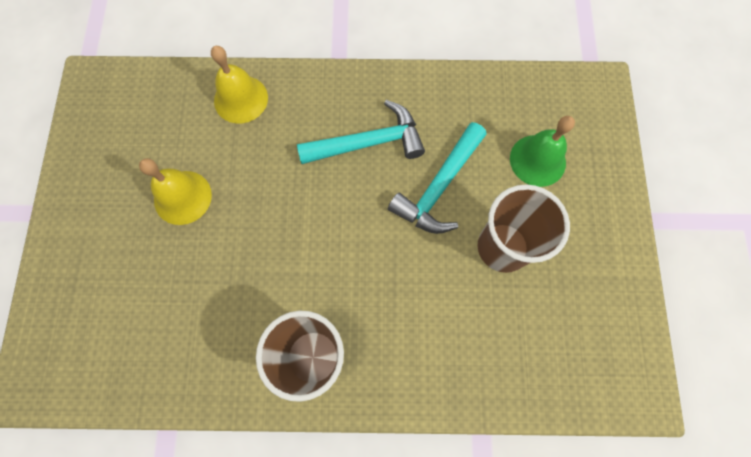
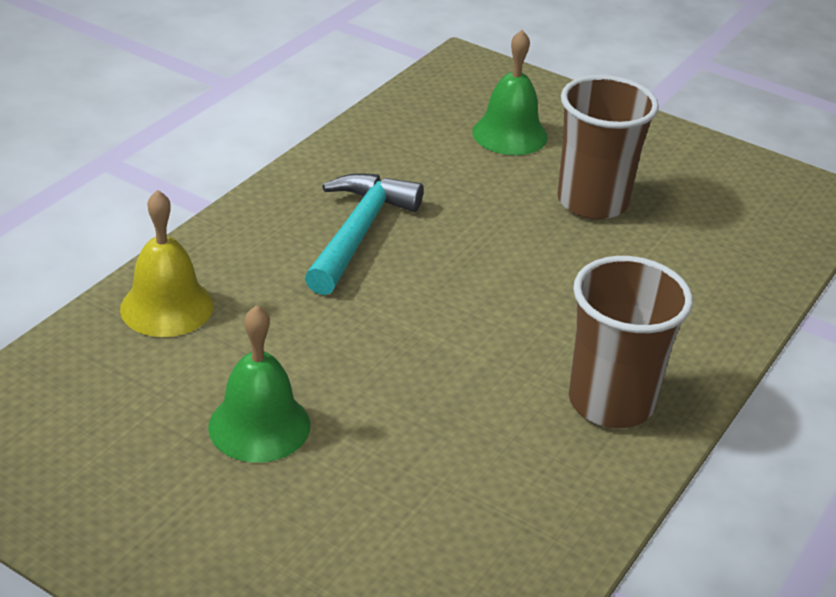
camera: 60 degrees left, 35 degrees down
(182, 197) = (259, 426): yellow bell -> green bell
(438, 187) = (474, 210): turquoise hammer -> none

